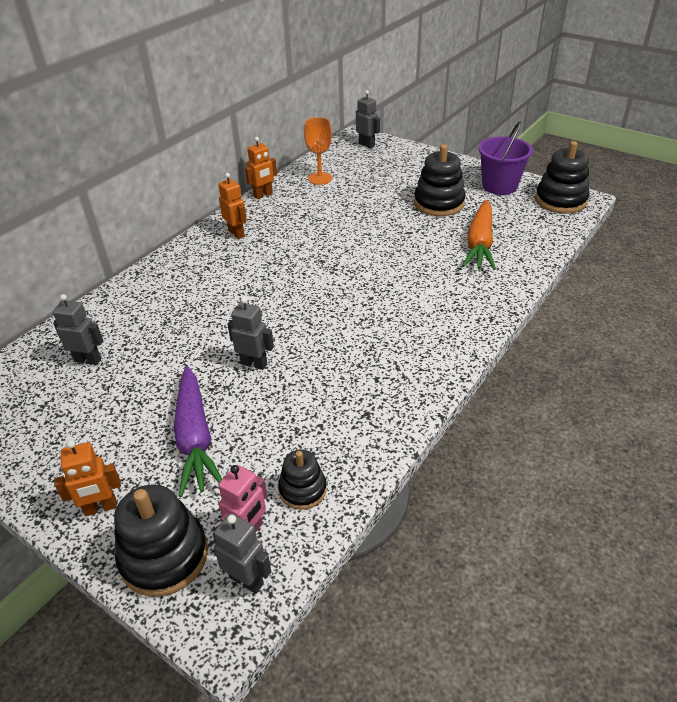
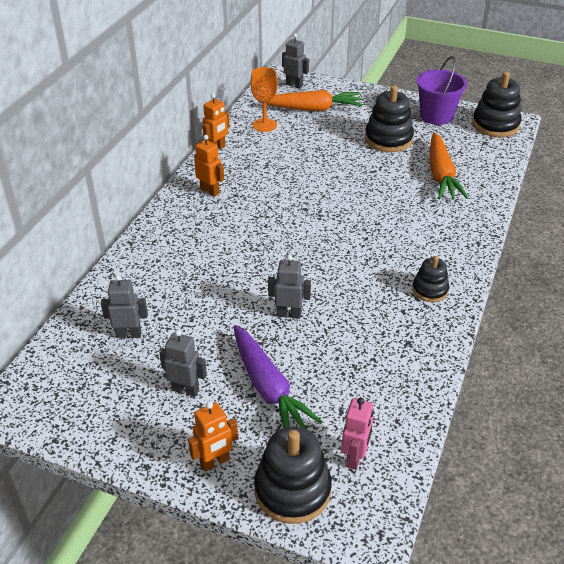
camera: 15 degrees left, 0 degrees up
(247, 580) = (371, 494): grey robot -> grey robot (185, 390)
(302, 489) = (383, 415): black stacking toy -> black stacking toy (430, 290)
(374, 168) = (312, 109): none -> orange carrot

